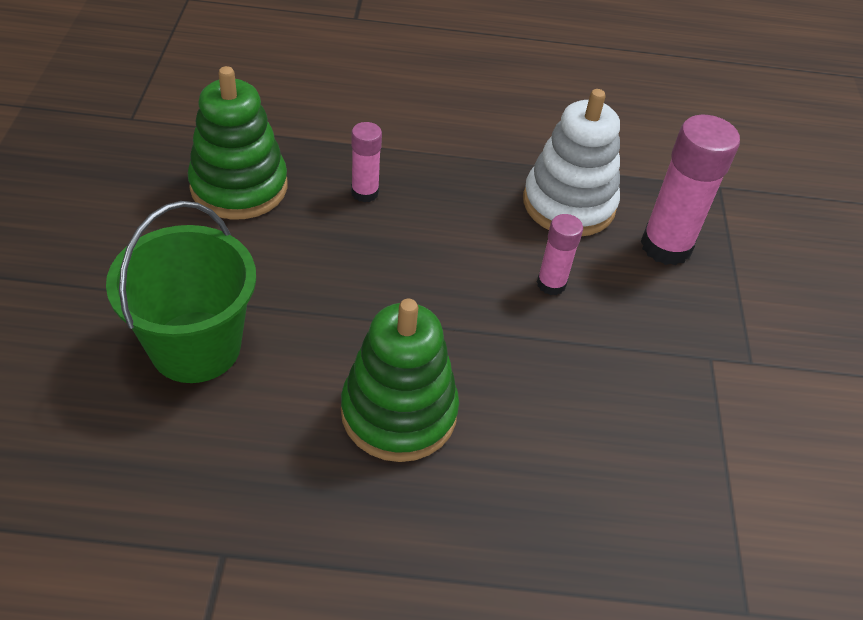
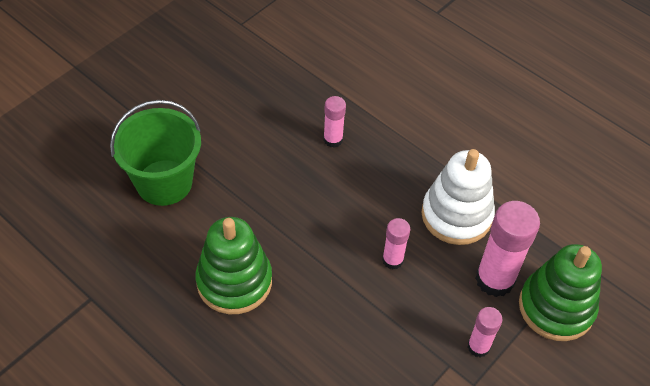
camera: 40 degrees right, 5 degrees up
(239, 187) = (264, 98): green stacking toy -> green stacking toy (556, 307)
(718, 321) = (478, 347): none -> pink glue stick

